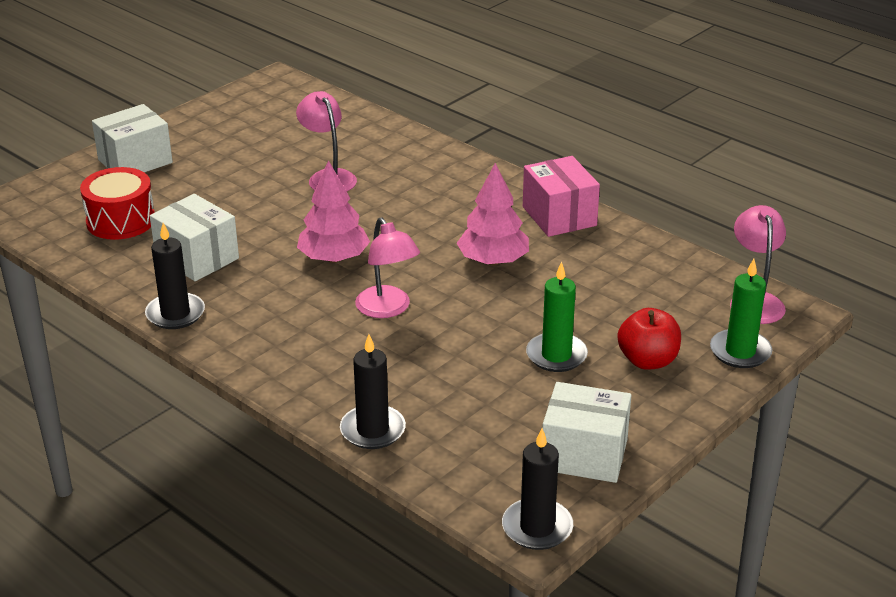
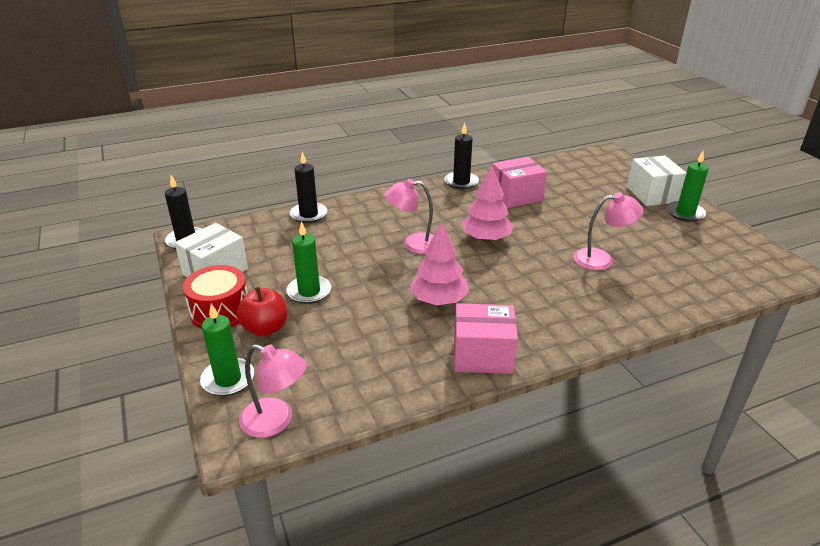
camera: 115 degrees right, 0 degrees up
(121, 221) = (573, 181): red drum -> red drum (220, 311)
(178, 138) = (685, 213): none -> green candle
(197, 258) = (516, 196): white box -> pink box

